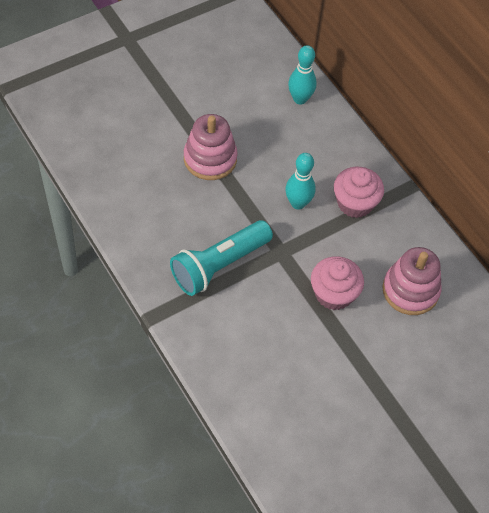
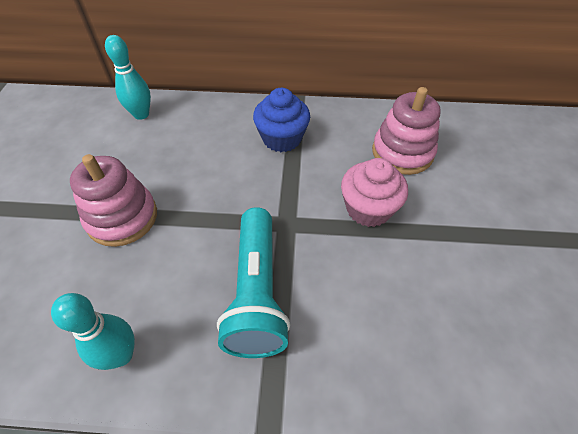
camera: 50 degrees left, 5 degrees down
(298, 203) = (244, 177): turquoise bowling pin -> turquoise bowling pin (121, 355)
(355, 203) = (282, 138): pink cupcake -> blue cupcake

